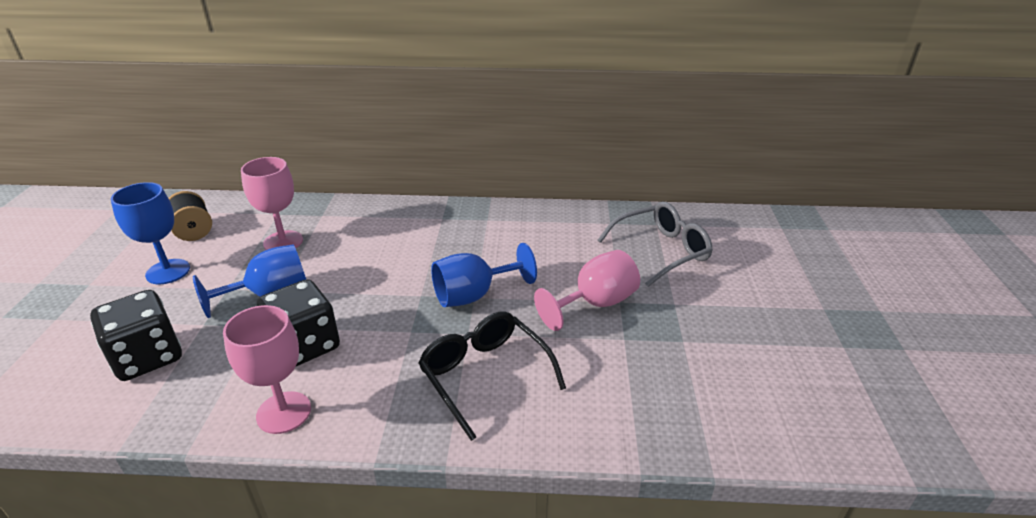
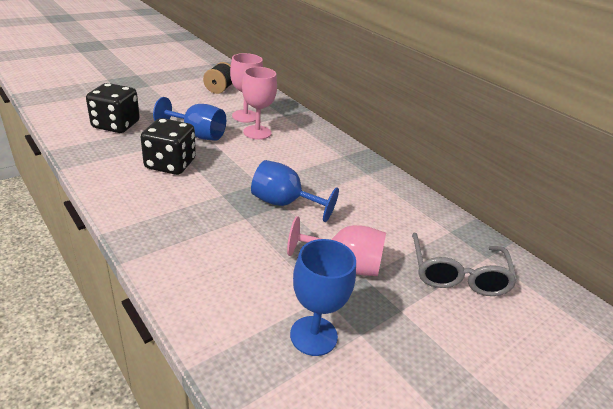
camera: 45 degrees right, 0 degrees up
(168, 271) = (181, 98): blue goblet -> blue goblet (313, 335)
(284, 412) = (113, 183): pink goblet -> pink goblet (257, 132)
(484, 375) = (213, 243): black glasses -> none
(661, 251) = (457, 275): grey glasses -> grey glasses turned 75 degrees clockwise

